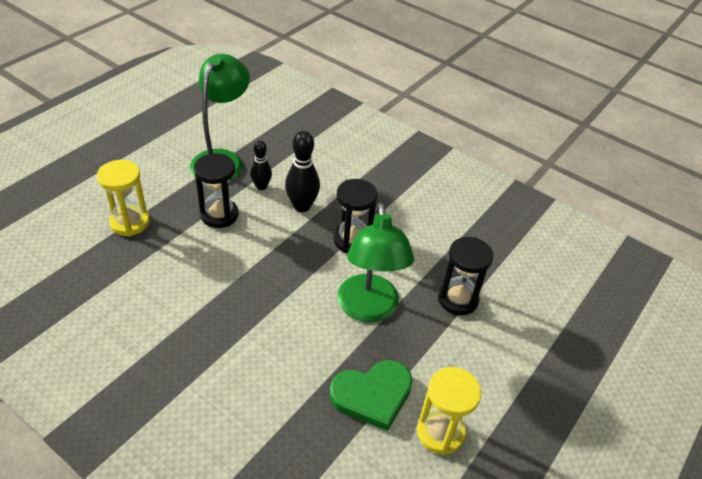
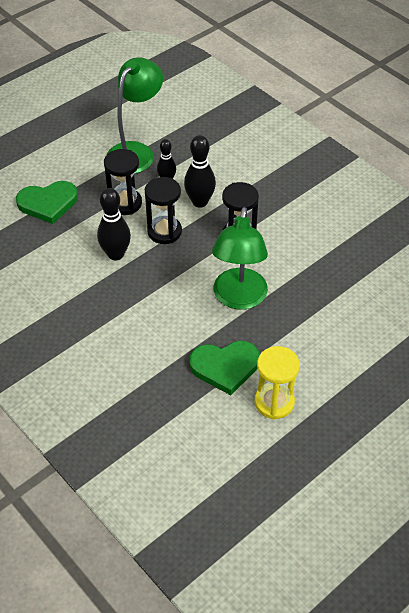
camera: 15 degrees right, 5 degrees up
(130, 222) = (48, 203): yellow hourglass -> green heart
(218, 273) = (116, 254): none -> black bowling pin
(458, 299) = (320, 298): black hourglass -> black hourglass (164, 232)

